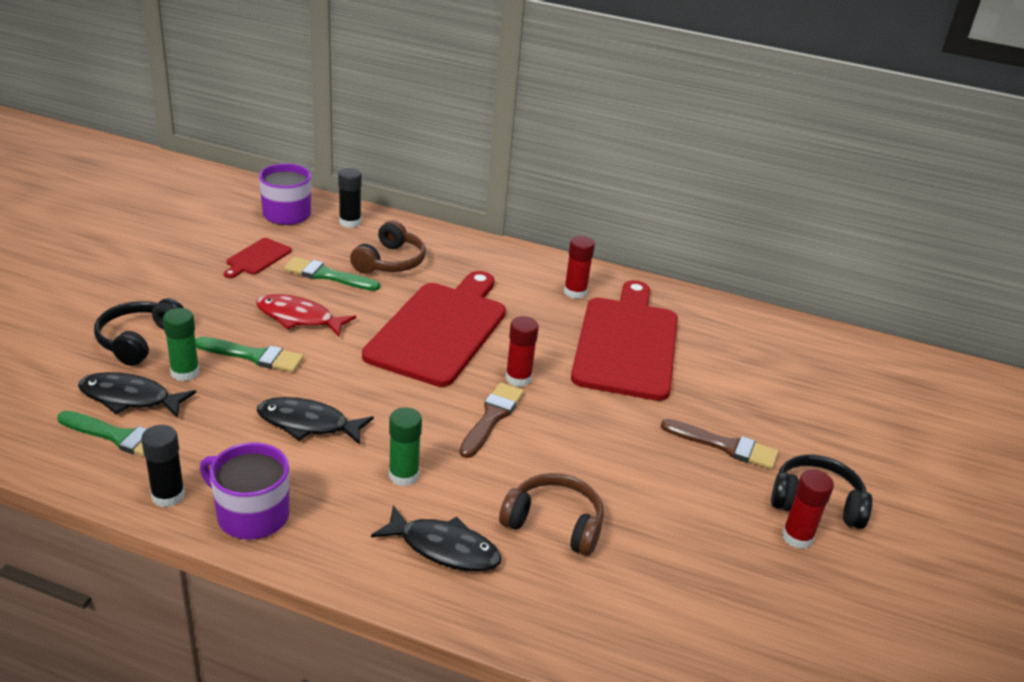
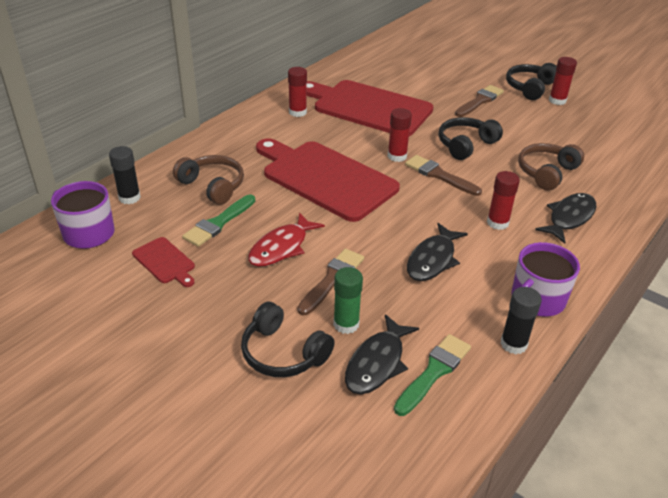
camera: 70 degrees left, 5 degrees up
(254, 356) = (332, 279): green brush -> brown brush
(403, 475) = (497, 223): green glue stick -> red glue stick
(584, 437) = (465, 145): none -> black headphones

